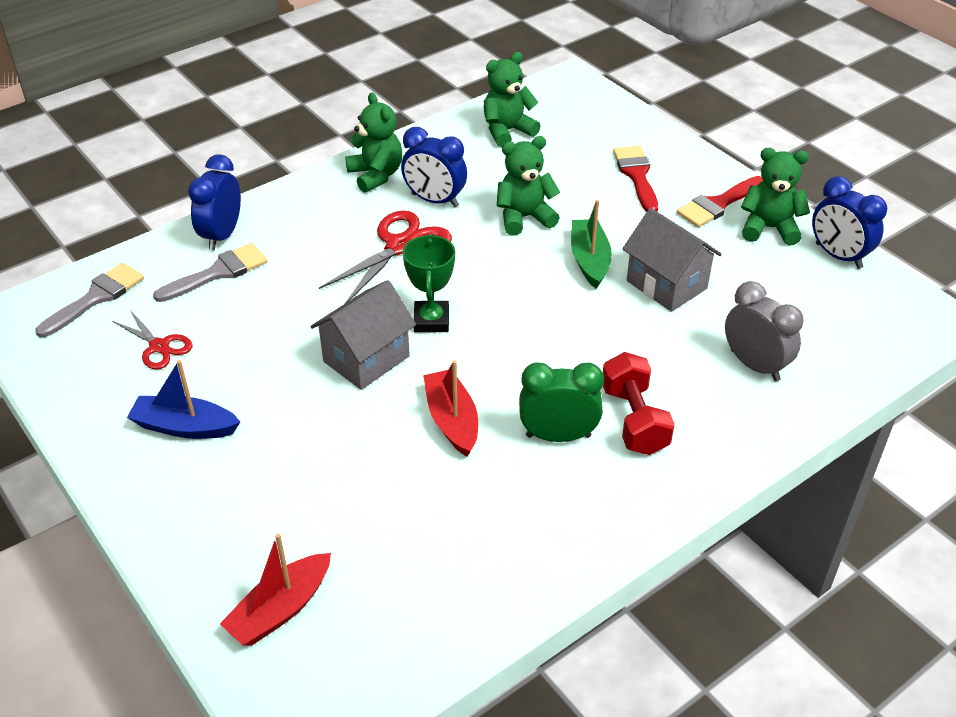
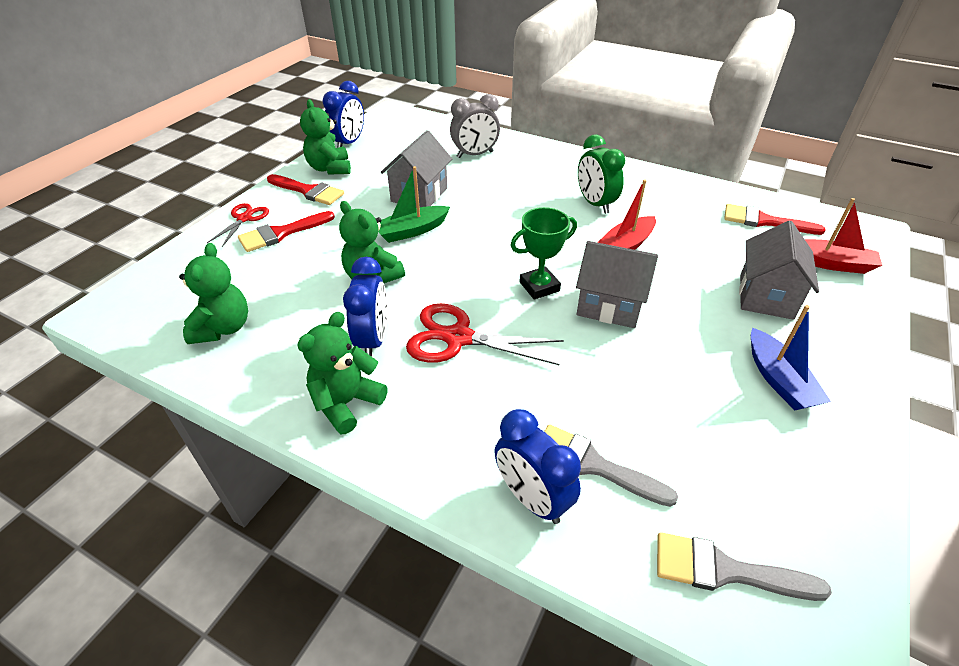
camera: 115 degrees left, 0 degrees up
(159, 346) = (726, 454): red scissors -> red scissors (244, 218)
(222, 235) = (532, 498): blue clock -> blue clock turned 60 degrees clockwise
(282, 496) = (765, 296): none -> grey house
(408, 603) = (764, 221): none -> red brush
(507, 131) = (223, 328): green teddy bear -> green teddy bear turned 120 degrees counterclockwise
(634, 420) = (556, 182): red dumbbell -> none
(754, 365) = (475, 155): grey clock -> grey clock turned 135 degrees counterclockwise

